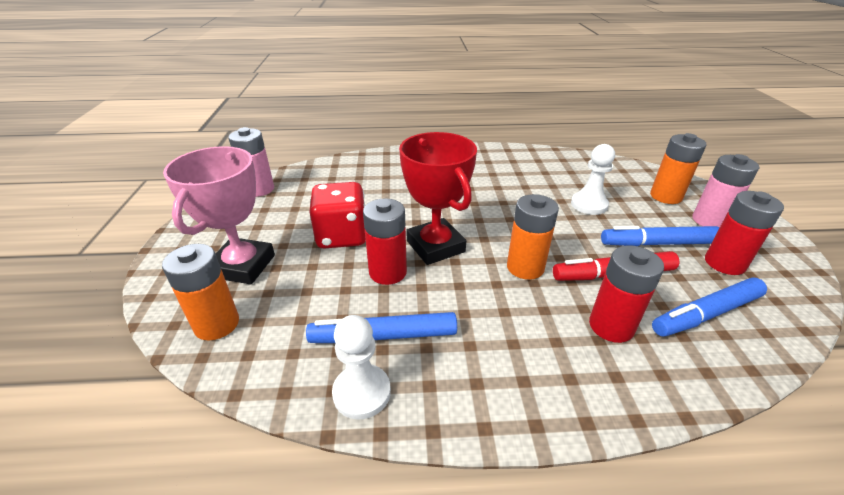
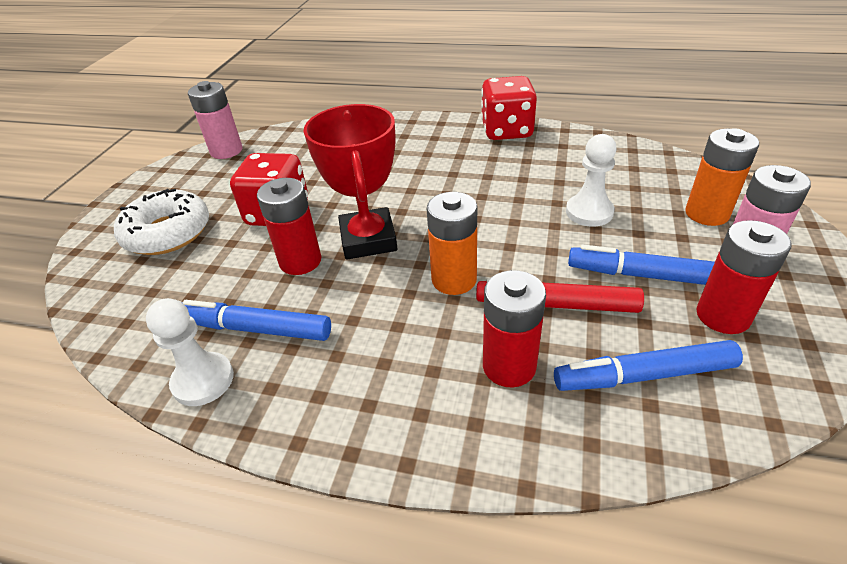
camera: 20 degrees right, 5 degrees up
(217, 324) = (115, 288): orange battery -> none
(243, 266) = (167, 233): pink trophy -> white donut
(490, 153) = (506, 131): none -> red dice

